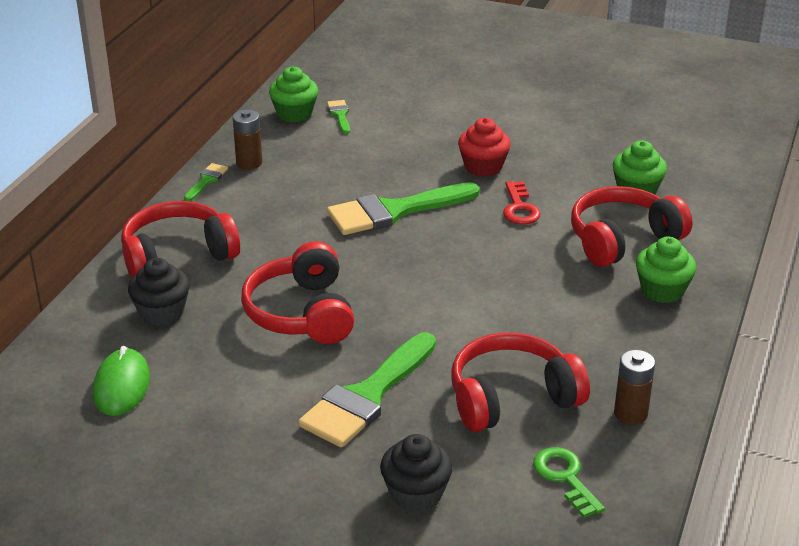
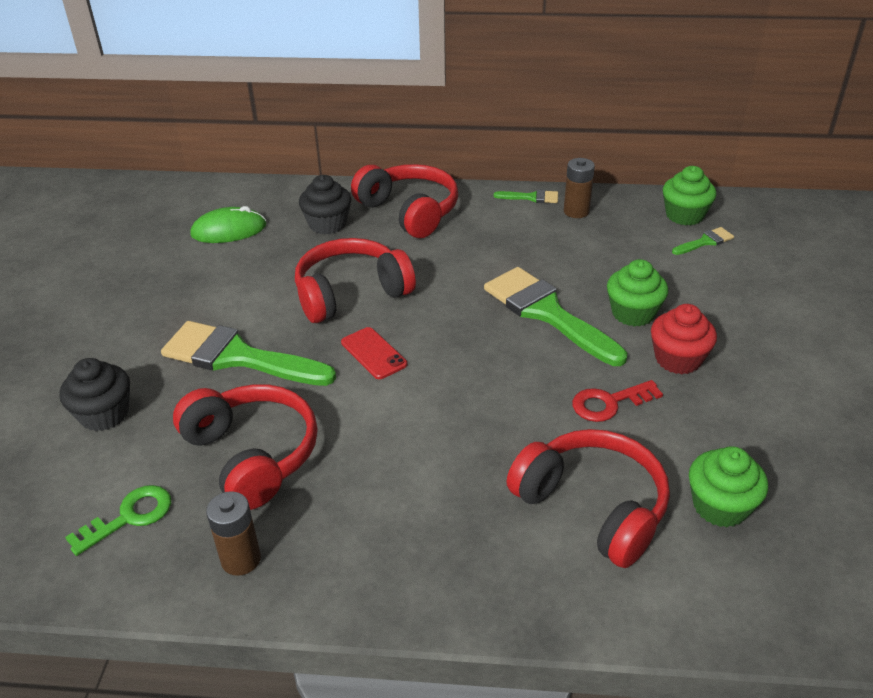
camera: 75 degrees right, 5 degrees up
(403, 312) = (373, 353): none -> red phone
(662, 290) = (497, 561): green cupcake -> green cupcake (633, 313)

